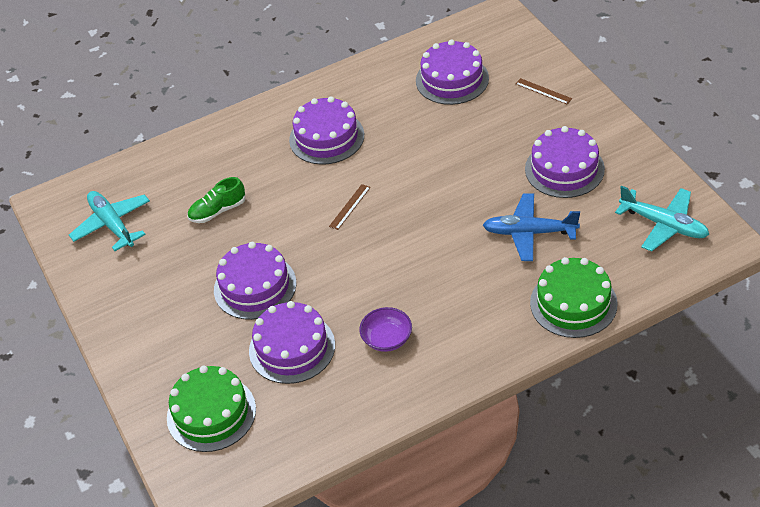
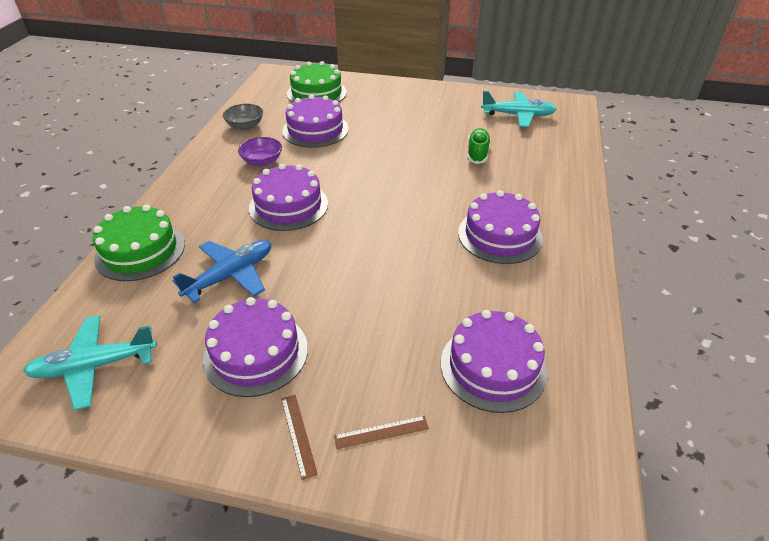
camera: 125 degrees right, 5 degrees down
(255, 286) = (384, 138): purple cake -> purple cake (288, 205)
(343, 411) = (245, 126): none -> grey bowl
(350, 207) = (399, 206): brown ruler -> brown ruler (298, 435)

